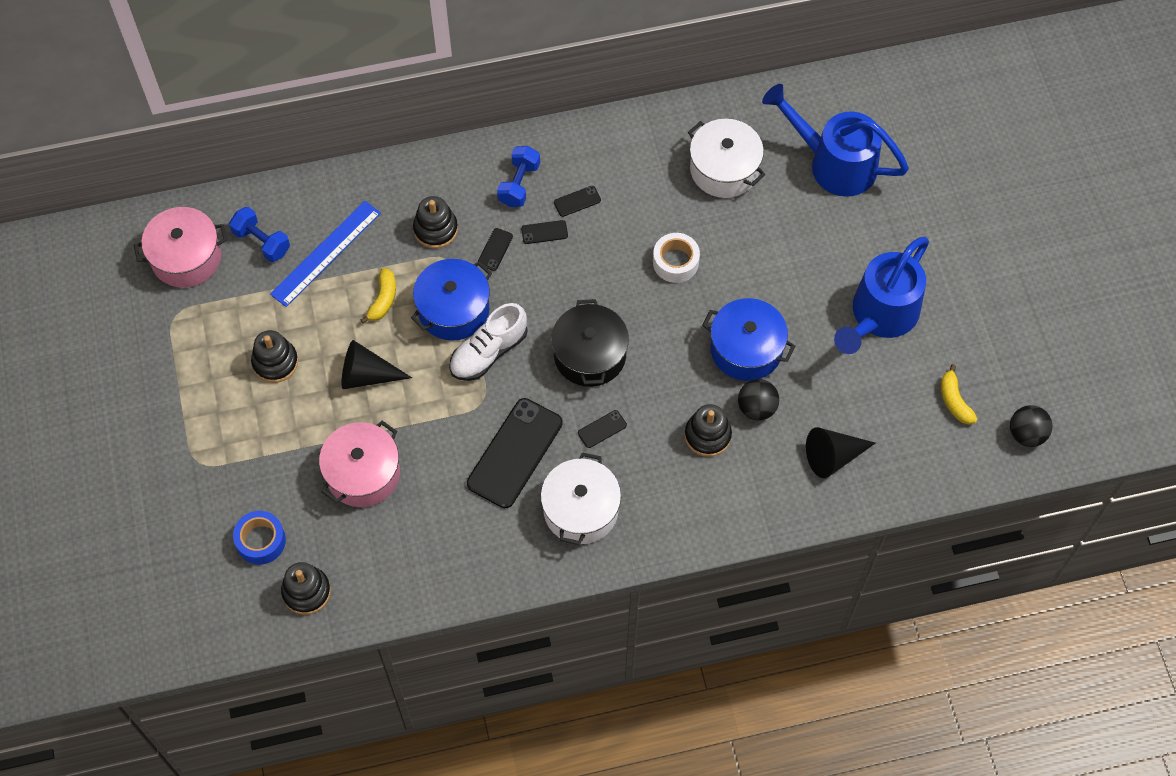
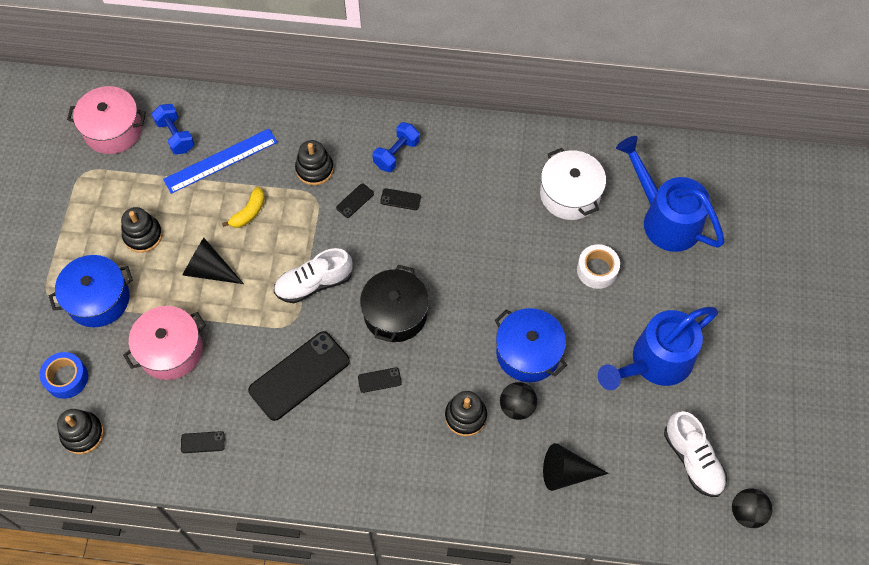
camera: 20 degrees right, 0 degrees up
(453, 309) = (301, 239): blue pot -> blue pot (98, 299)
(577, 201) = (437, 182): black phone -> black phone (203, 442)
(580, 510) = (333, 443): white pot -> none
(675, 262) = (498, 259): white tape -> white tape (597, 270)
(954, 401) = (692, 460): yellow banana -> white shoe

